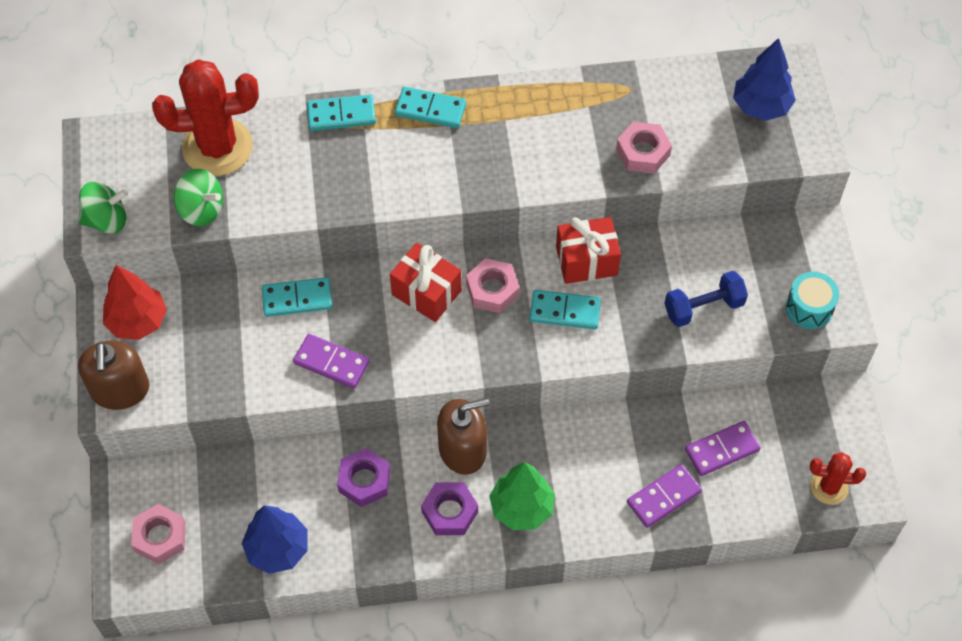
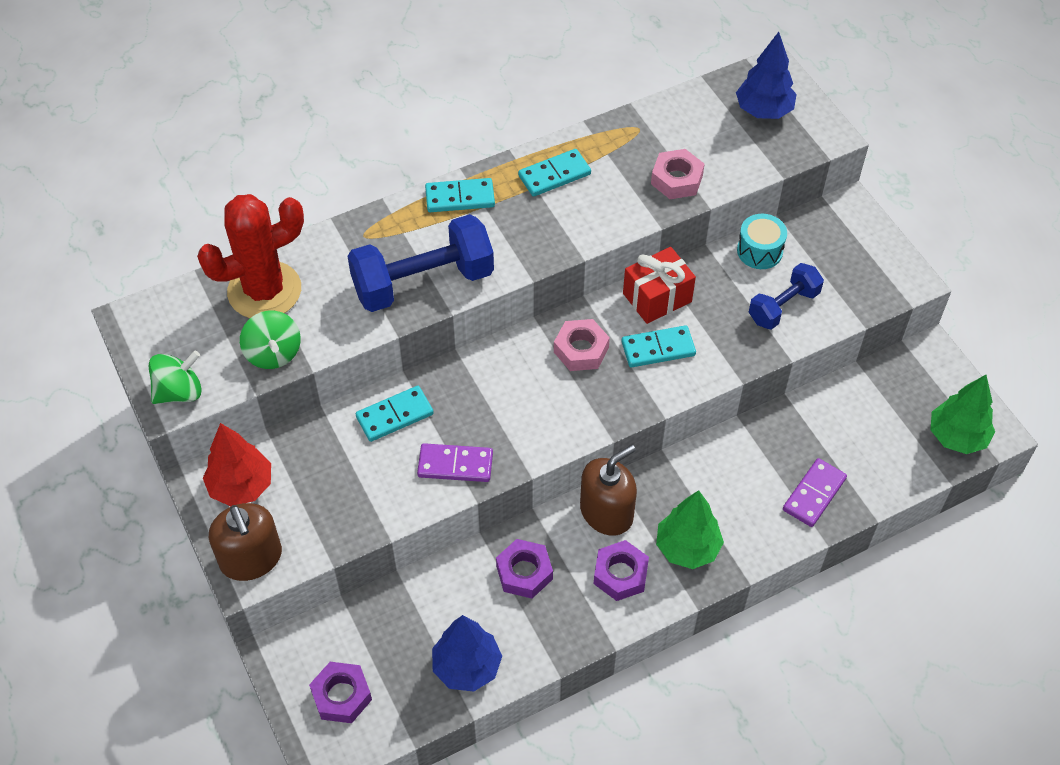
camera: 20 degrees left, 5 degrees down
(160, 537) = (341, 696): pink nut -> purple nut
(201, 209) = (273, 353): green spinning top -> green spinning top turned 60 degrees clockwise
(341, 115) = (375, 226): turquoise domino -> turquoise domino (554, 175)
(361, 183) = (423, 282): none -> blue dumbbell
(426, 292) = (519, 371): red gift -> none
(722, 450) = (846, 434): purple domino -> none
(809, 308) = (877, 278): turquoise drum -> turquoise drum (759, 251)
(829, 487) = (957, 436): red cactus -> green tree

